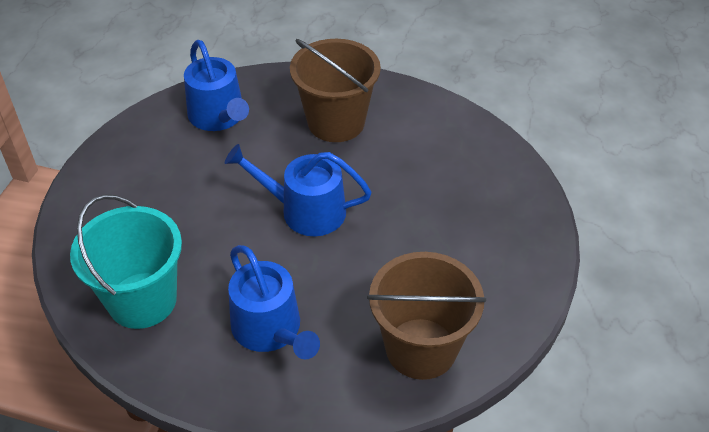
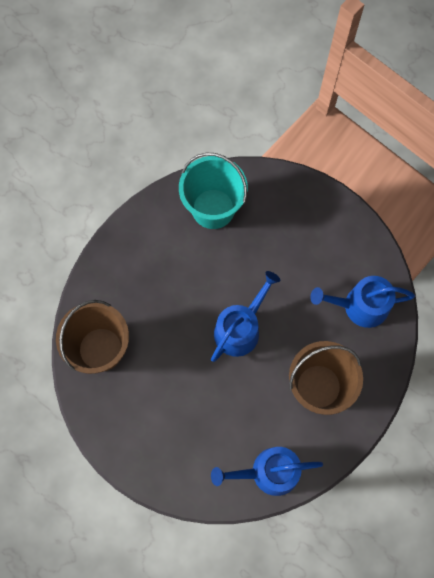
camera: 115 degrees right, 25 degrees up
(270, 329) = (156, 271): blue watering can -> blue watering can (269, 472)

